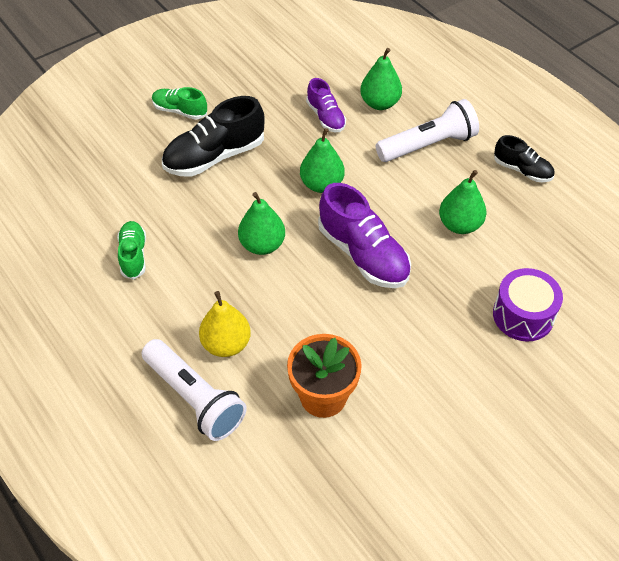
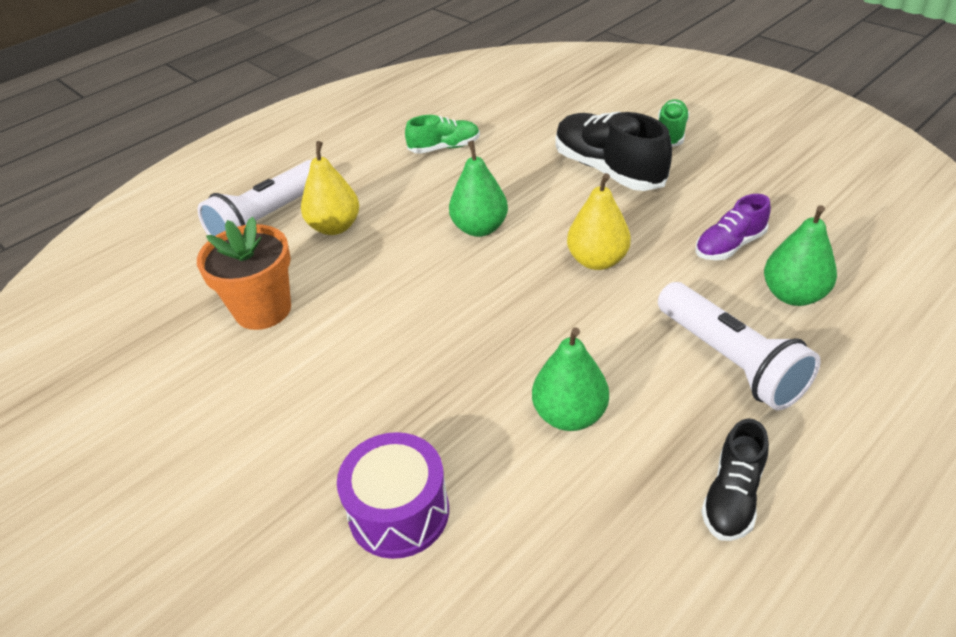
camera: 85 degrees right, 10 degrees down
(322, 184) = (597, 261): green pear -> yellow pear
(363, 254) = (484, 315): purple shoe -> none

